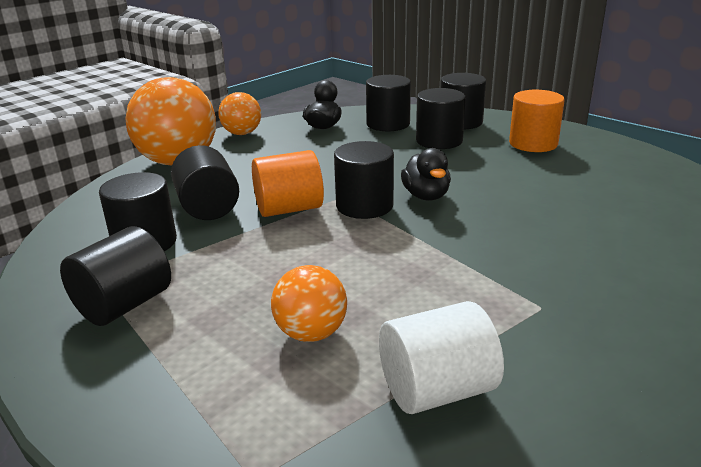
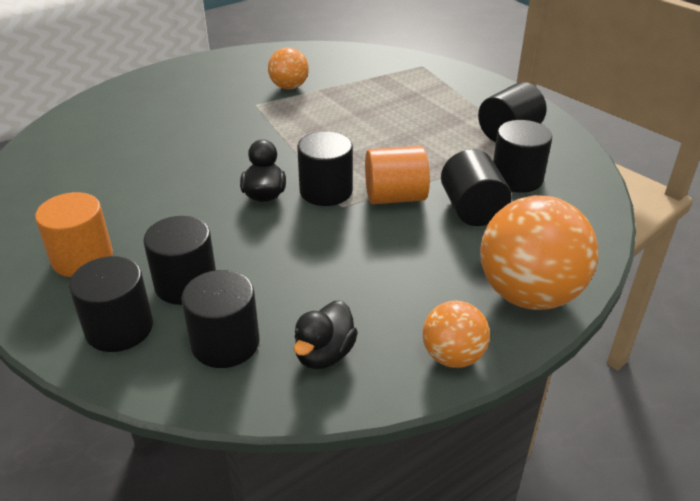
camera: 170 degrees left, 10 degrees up
(311, 333) = (391, 106): orange ball -> orange ball (289, 87)
(437, 390) = (337, 80): white cylinder -> none

